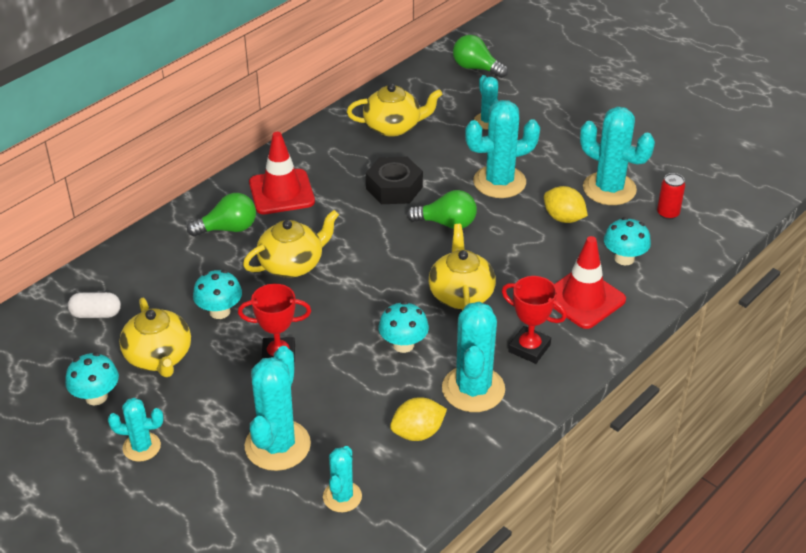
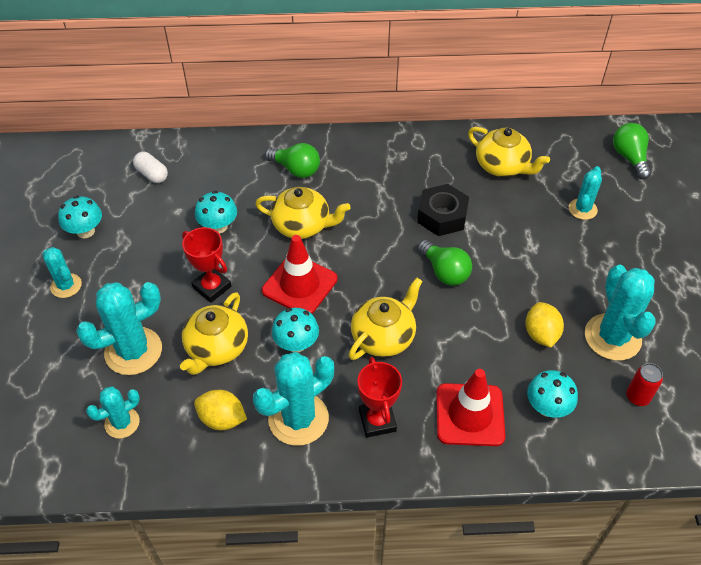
camera: 45 degrees right, 10 degrees up
(159, 357) = (148, 231): yellow teapot -> yellow teapot (216, 348)
(281, 192) = (362, 166): red traffic cone -> red traffic cone (299, 285)
(499, 182) = (527, 266): turquoise cactus -> none

